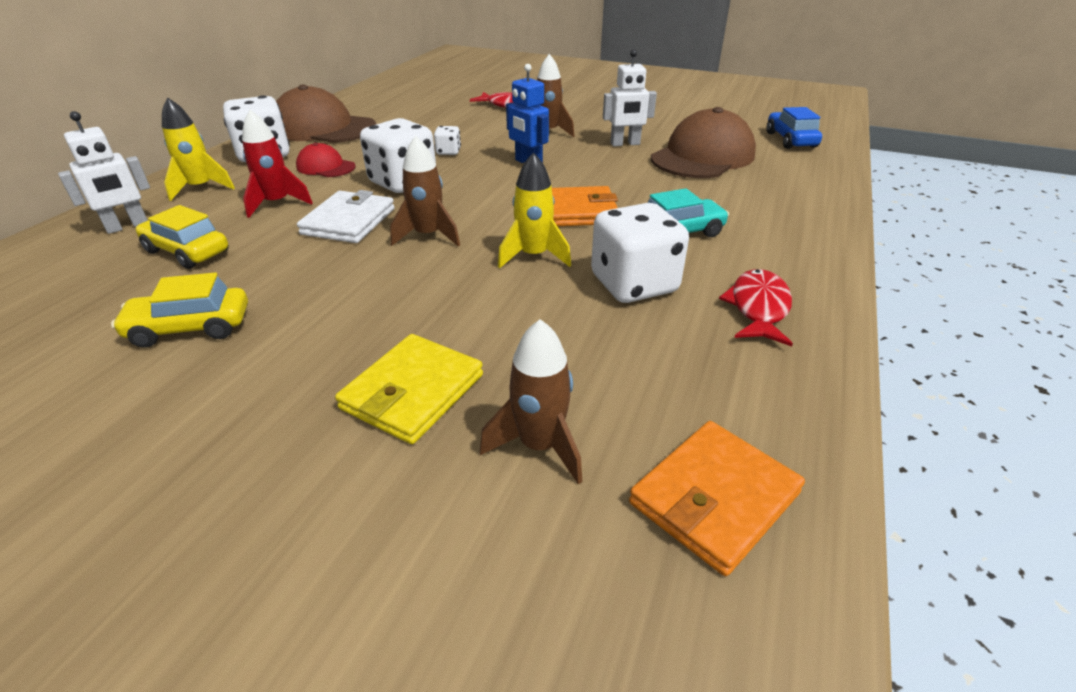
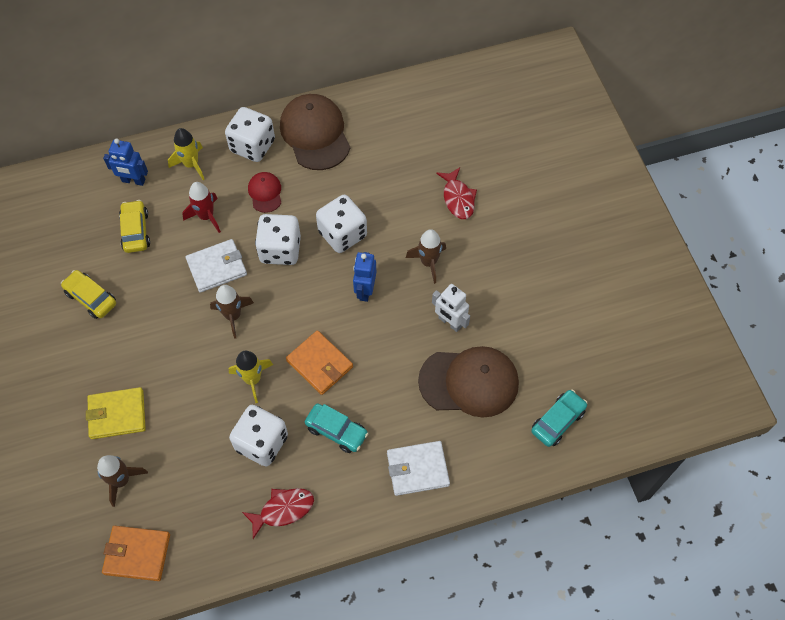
camera: 50 degrees right, 25 degrees up
(127, 226) = (133, 181): white robot -> blue robot
(448, 152) = (342, 234): white dice -> white dice, size x2.14
(781, 209) = (417, 469): none -> white wallet
(790, 140) = (557, 421): blue car -> turquoise car

